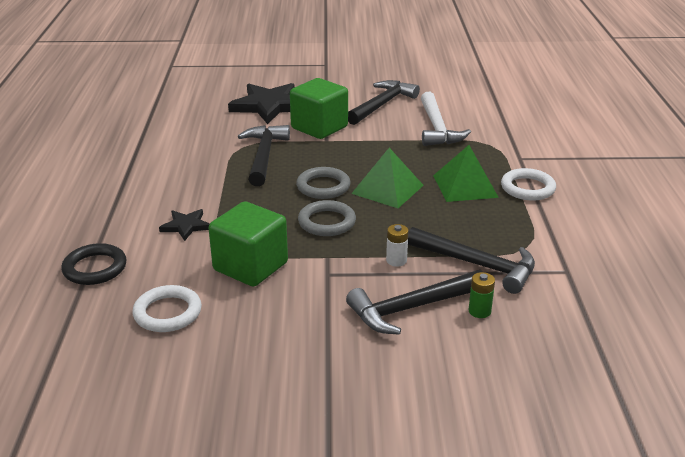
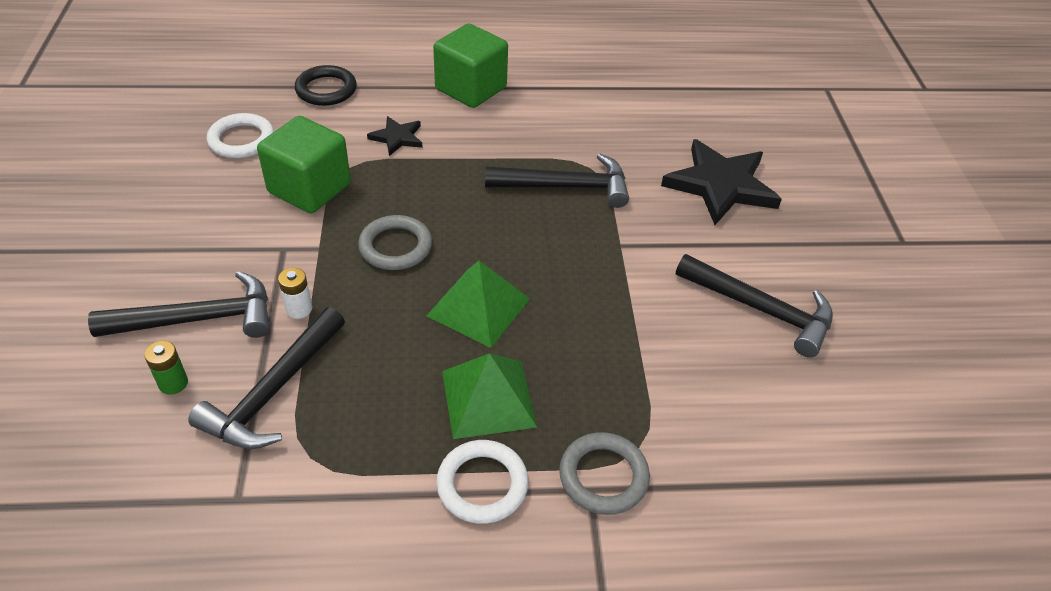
camera: 85 degrees right, 15 degrees up
(319, 127) = (660, 237): green cube -> green cube (471, 89)
(323, 186) = (485, 243): grey ring -> grey ring (603, 476)
(412, 308) = (198, 319): black hammer -> black hammer turned 105 degrees clockwise
(437, 128) = (687, 378): white hammer -> none

